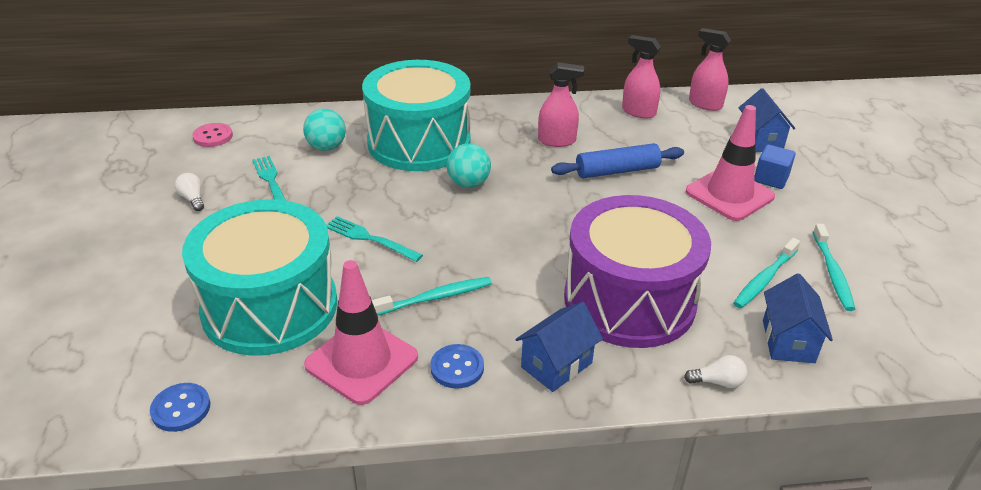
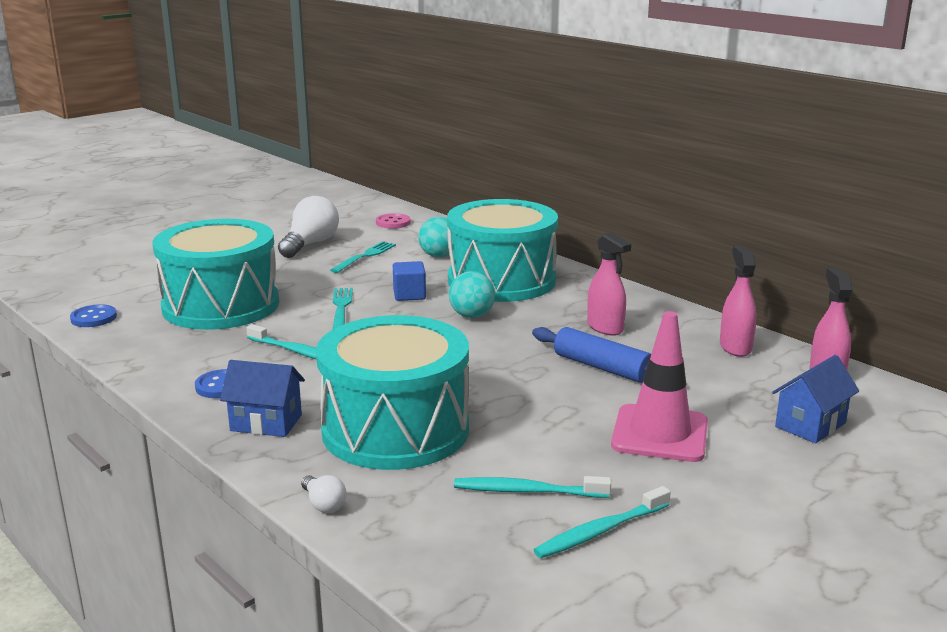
camera: 55 degrees right, 15 degrees down
(192, 199) = (310, 244): white light bulb -> white light bulb, size x2.12
(361, 361) = (193, 352): pink traffic cone -> none
(629, 300) = (395, 430): purple drum -> turquoise drum
(771, 179) = (736, 450): blue cube -> blue cube (409, 295)
(788, 341) = (434, 529): blue house -> none

